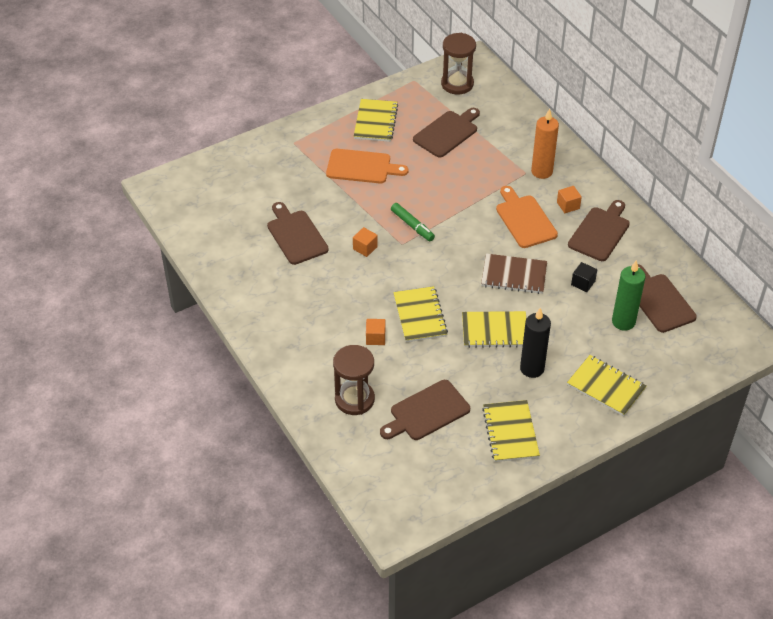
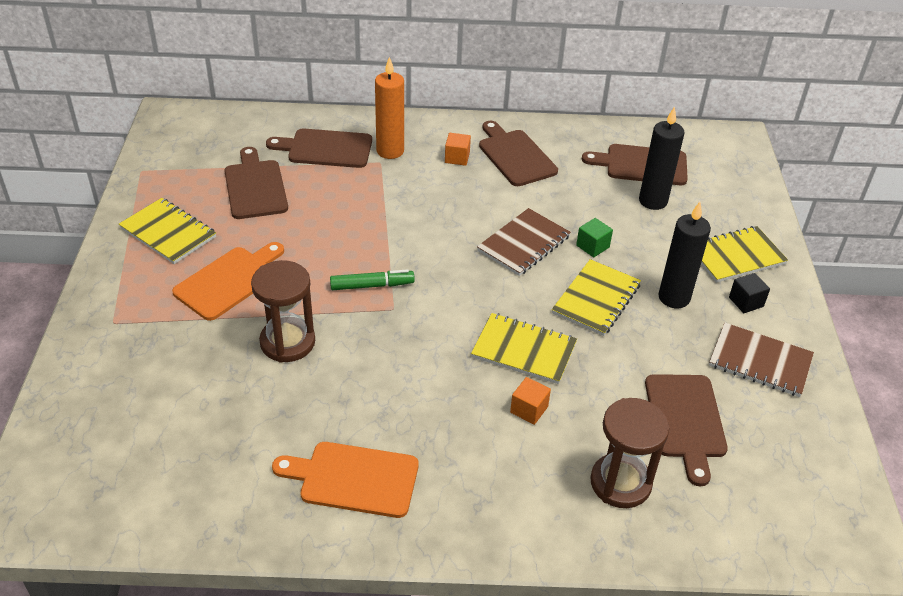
camera: 60 degrees left, 5 degrees down
(296, 235) = (281, 402): brown cutting board -> brown cutting board (326, 149)
(365, 248) = (368, 345): orange cube -> none
(457, 84) = (189, 143): brown hourglass -> brown hourglass (287, 342)
(510, 432) = (760, 362): yellow notebook -> brown notebook
(524, 219) = (448, 196): orange cutting board -> orange cutting board (353, 479)
(544, 309) = (592, 246): none -> green cube
(583, 283) = (577, 201): black cube -> black cube (746, 302)
(623, 322) = (653, 201): green candle -> black candle

